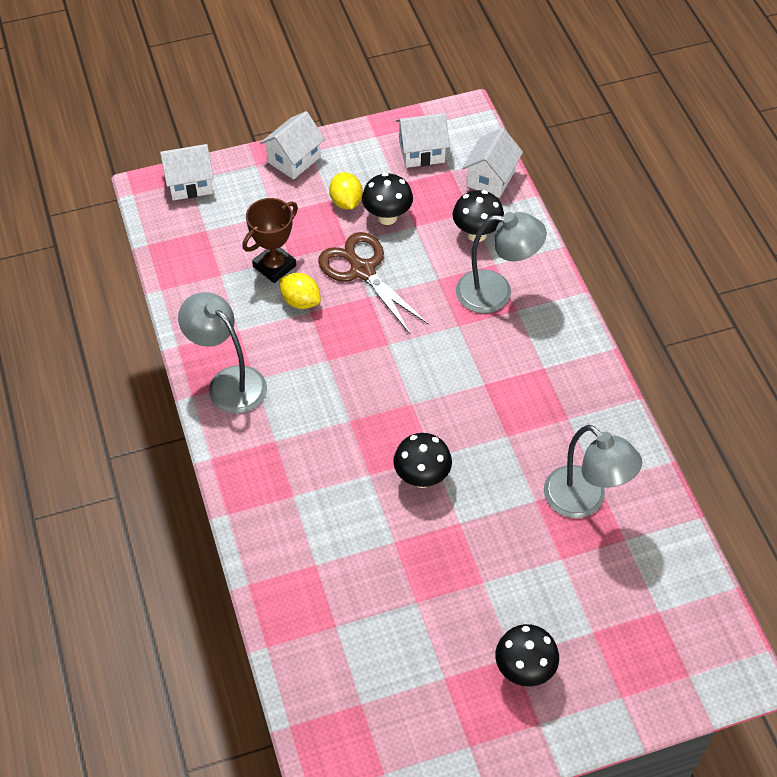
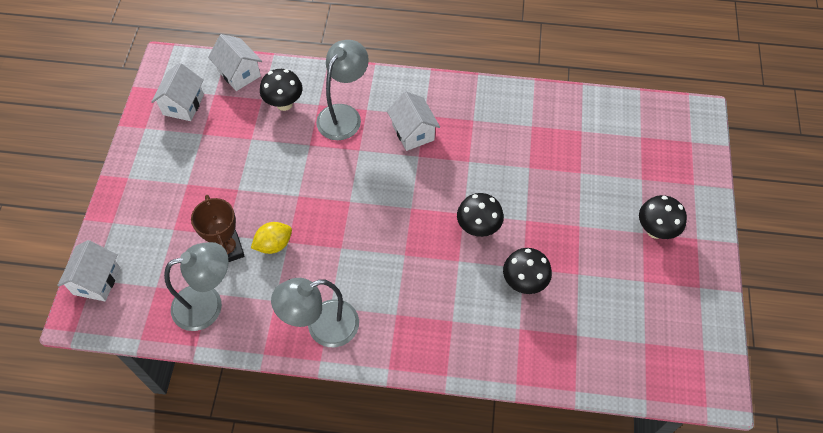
camera: 65 degrees left, 5 degrees up
(294, 160) = (127, 193): white house -> white house (413, 132)
(346, 202) = (196, 174): yellow lemon -> none
(362, 270) = (270, 190): brown scissors -> none
(387, 217) = (230, 153): black mushroom -> black mushroom (524, 282)
(584, 501) = (542, 140): grey lamp -> grey lamp (208, 304)

